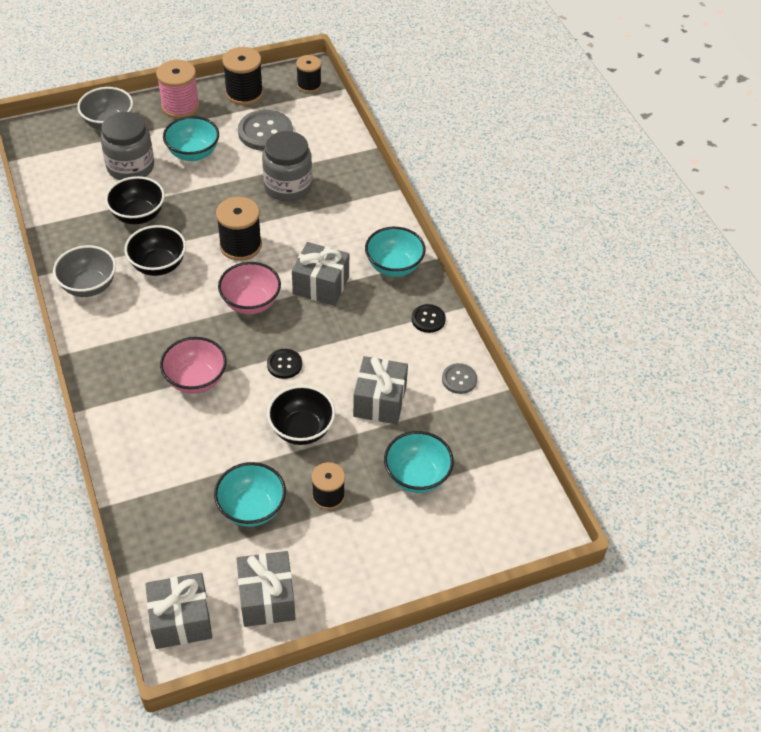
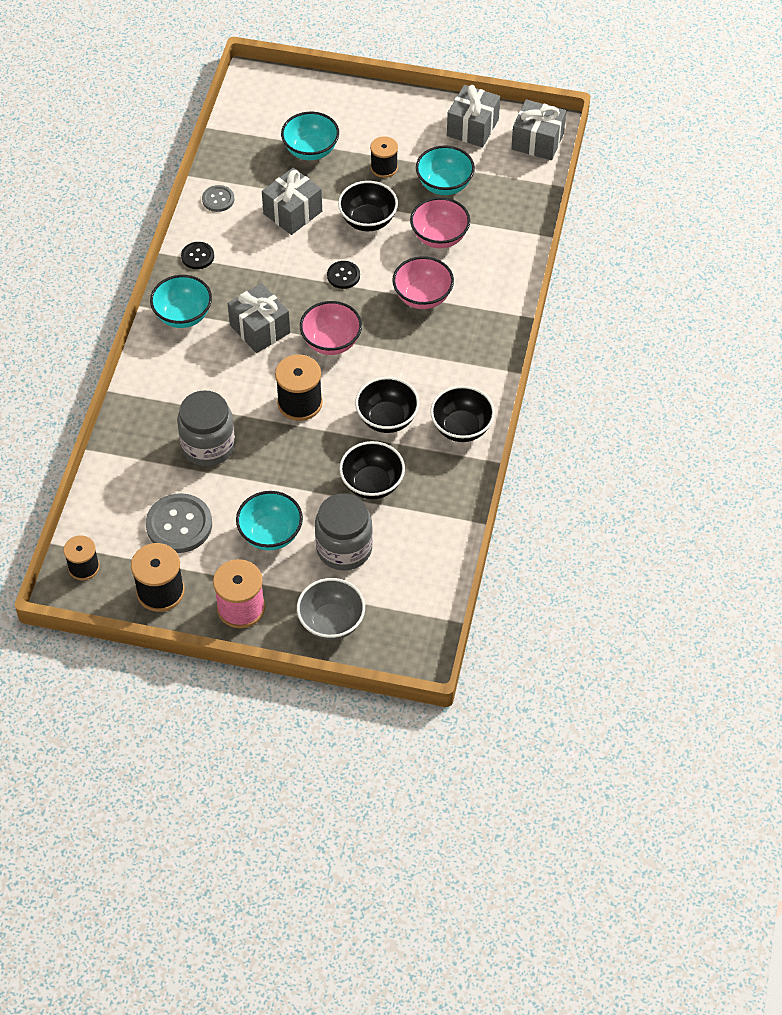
camera: 145 degrees left, 5 degrees up
(89, 286) = (461, 428): grey bowl -> black bowl
(219, 447) = (439, 237): none -> pink bowl

